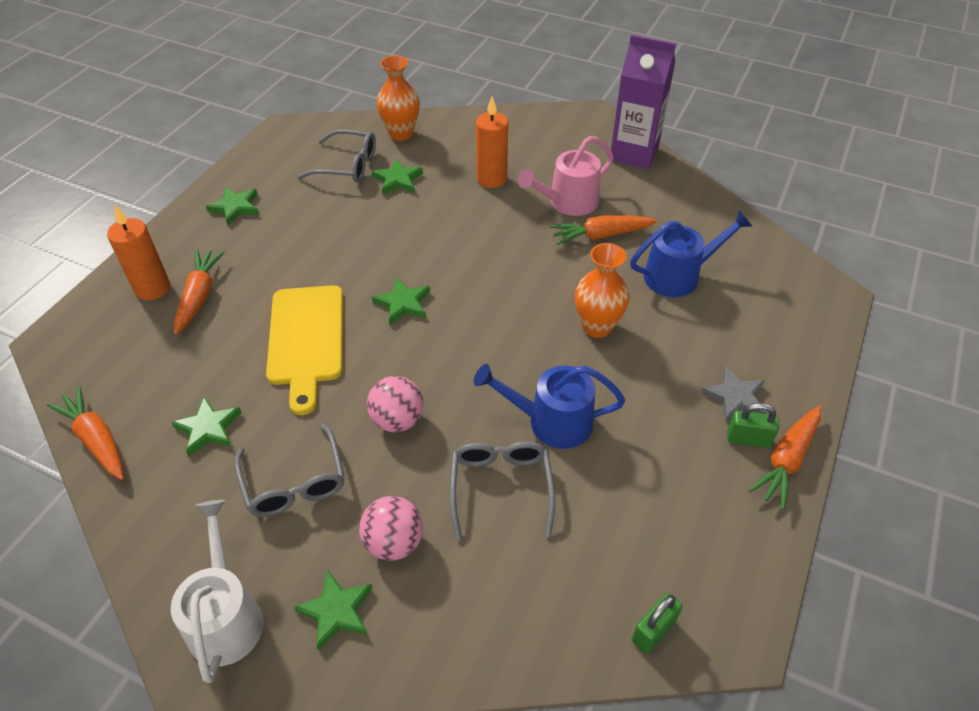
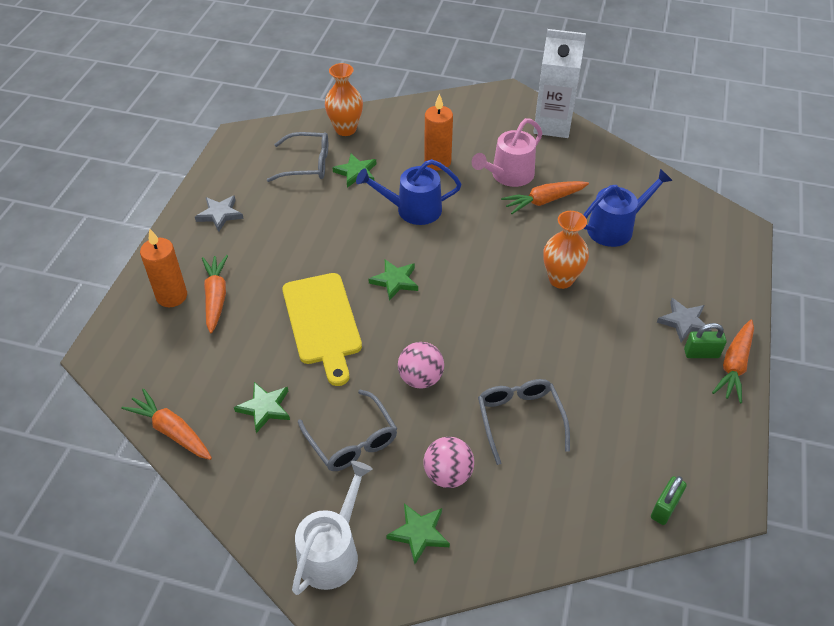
camera: 10 degrees left, 0 degrees up
(226, 616) = (332, 552): white watering can -> white watering can turned 45 degrees clockwise
(235, 207) = (220, 214): green star -> grey star
(551, 421) = (545, 361): blue watering can -> blue watering can (413, 209)
(634, 154) = (552, 125): purple carton -> white carton

